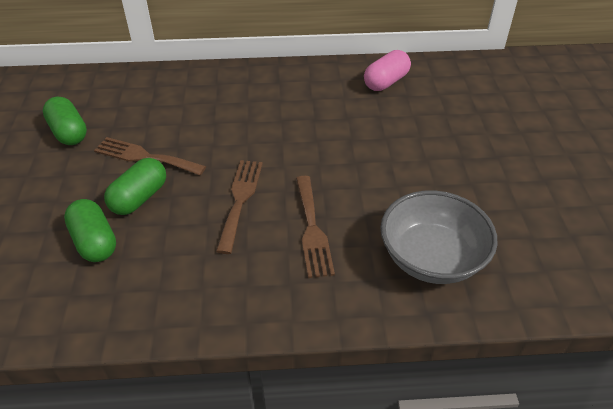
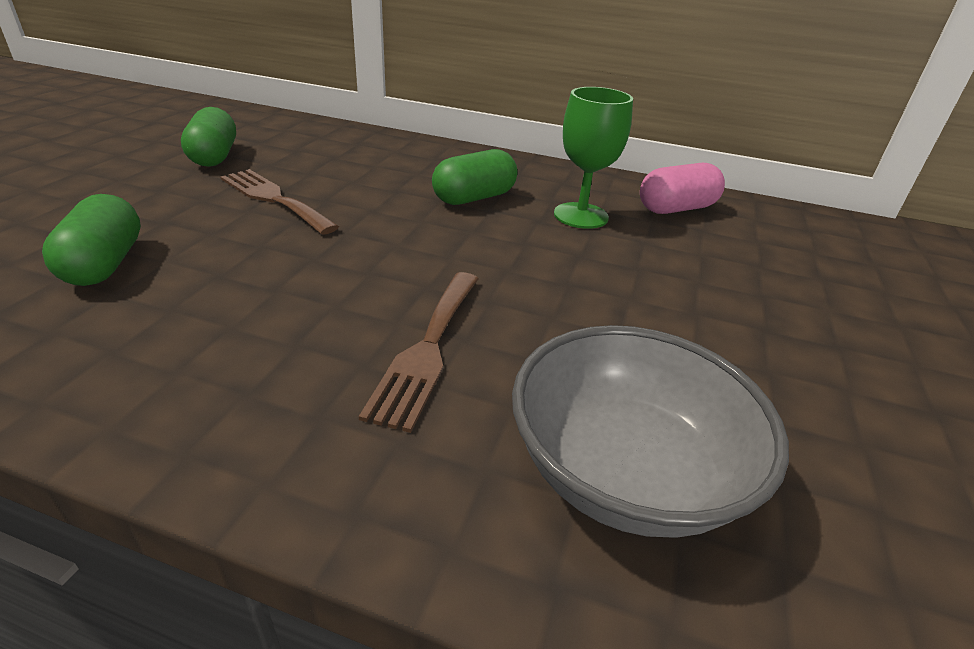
camera: 20 degrees right, 10 degrees down
(139, 198) = (218, 235): green capsule -> green capsule (474, 198)
(240, 200) = (350, 277): brown fork -> none
(336, 107) = (581, 216): none -> green goblet

